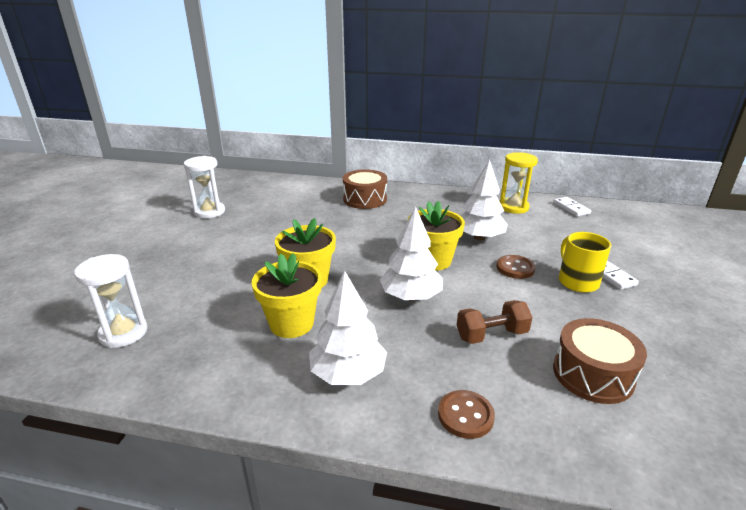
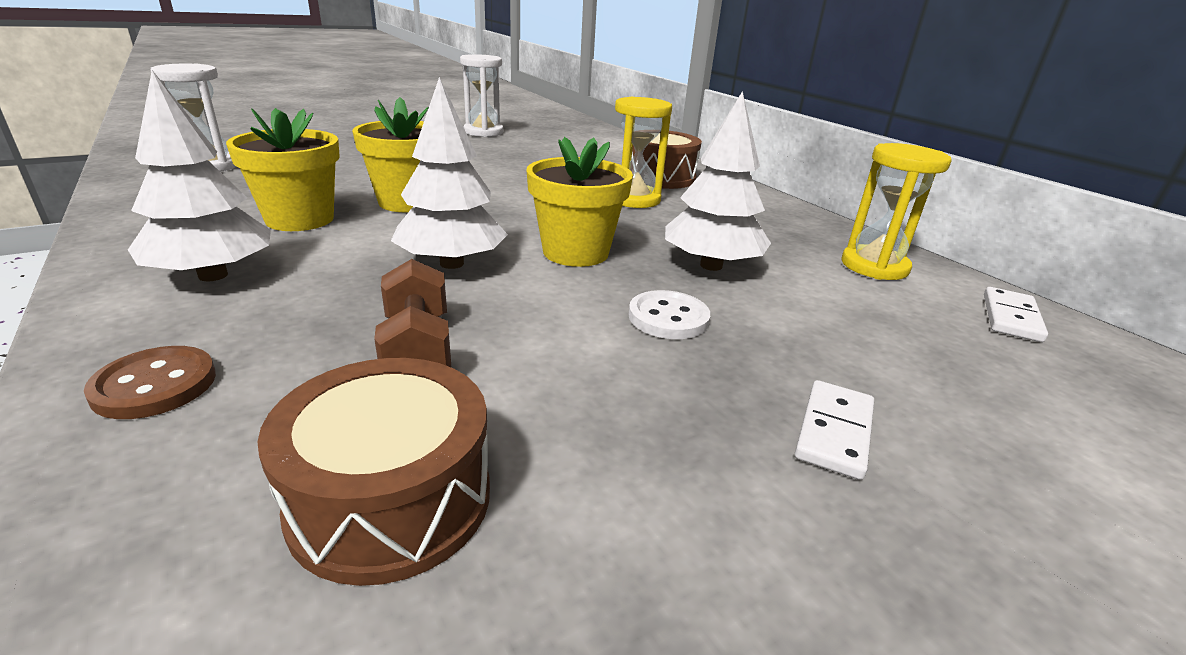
camera: 45 degrees right, 0 degrees up
(386, 219) = (634, 199): none -> yellow hourglass
(491, 335) = (418, 349): brown dumbbell -> brown dumbbell turned 45 degrees clockwise
(515, 268) = (668, 318): brown button -> white button
(577, 281) = (734, 392): yellow mug -> none

